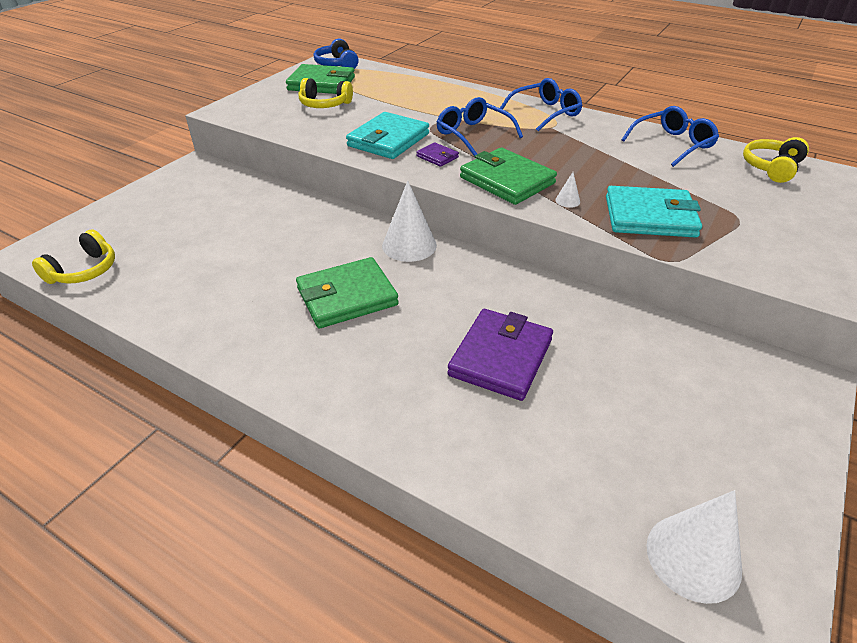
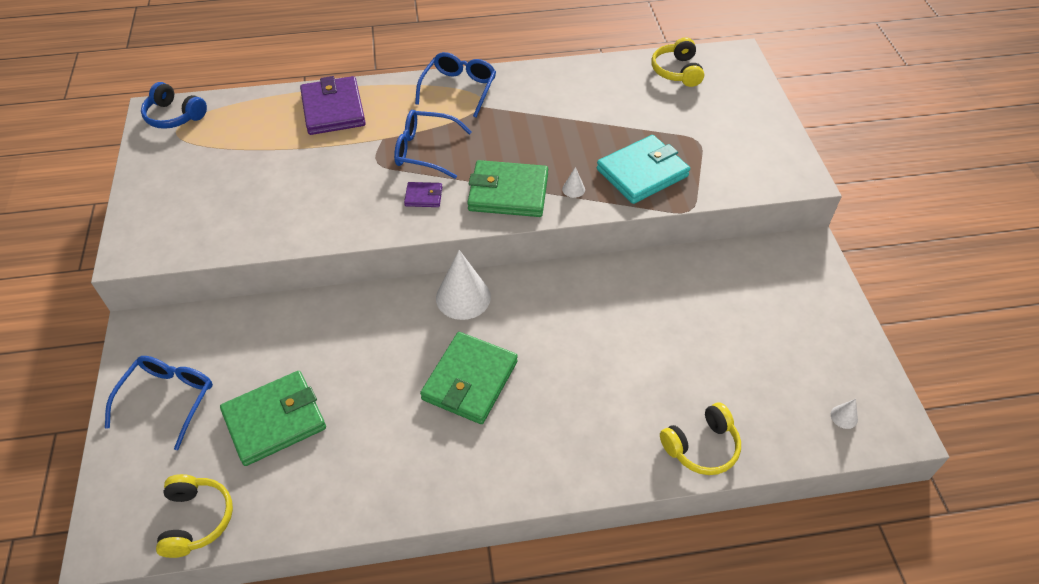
camera: 40 degrees left, 10 degrees up
(321, 84) = (193, 155): green wallet -> green wallet (275, 420)
(324, 104) = (235, 184): yellow headphones -> yellow headphones (701, 446)
(388, 140) = (357, 199): turquoise wallet -> none
(501, 357) = (631, 357): purple wallet -> purple wallet (333, 109)
(672, 144) = (591, 79): blue glasses -> blue glasses (168, 400)
(693, 557) = (844, 417): white cone -> white cone, size x0.44

